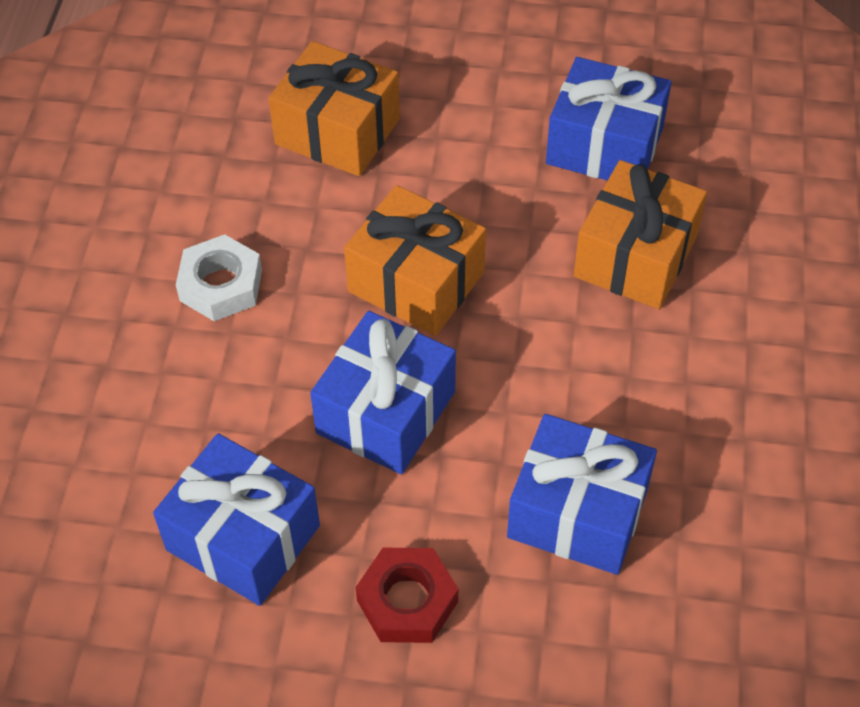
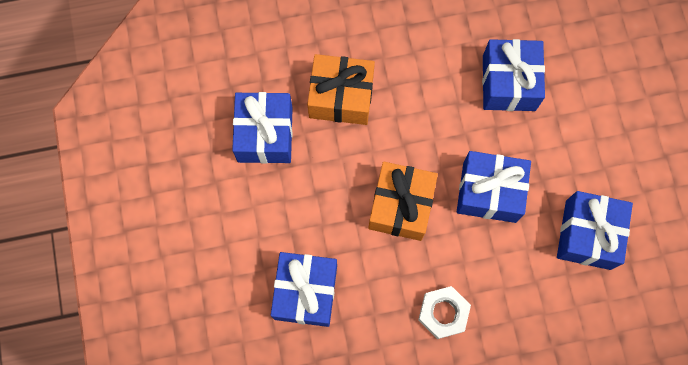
camera: 110 degrees left, 20 degrees up
(337, 132) = (306, 292): orange gift -> blue gift
(407, 601) = (587, 145): red nut -> none

